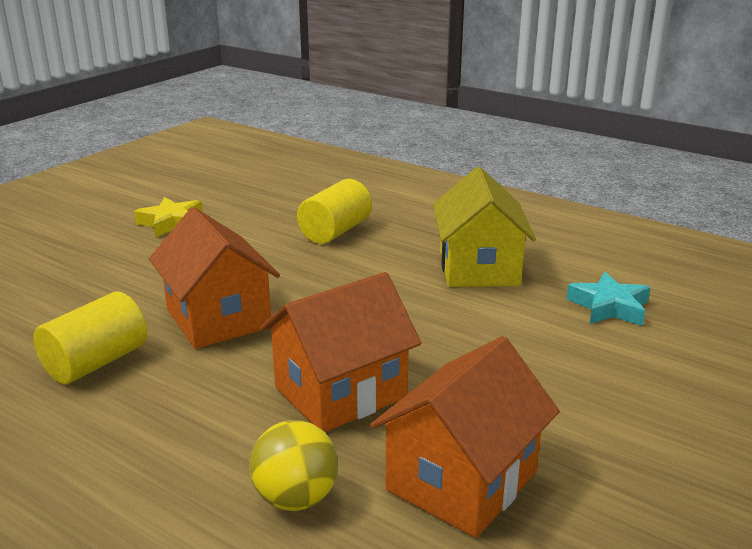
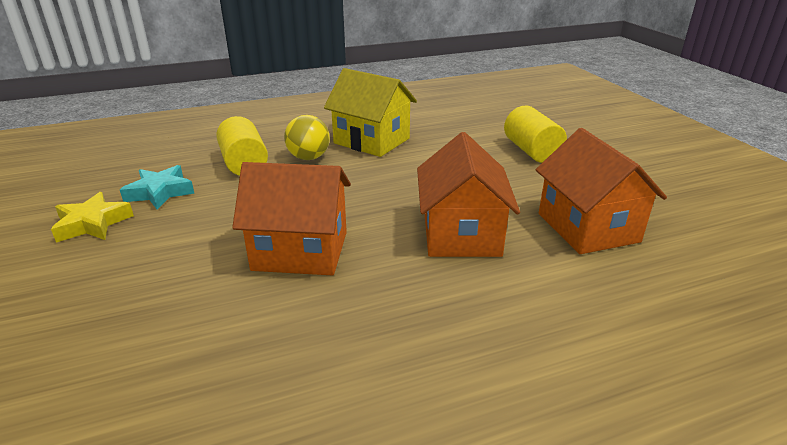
camera: 55 degrees left, 5 degrees up
(96, 362) = (289, 335): yellow cylinder -> yellow cylinder (531, 151)
(296, 498) = (565, 290): yellow ball -> yellow ball (309, 158)
(609, 307) = (461, 127): turquoise star -> turquoise star (160, 192)

